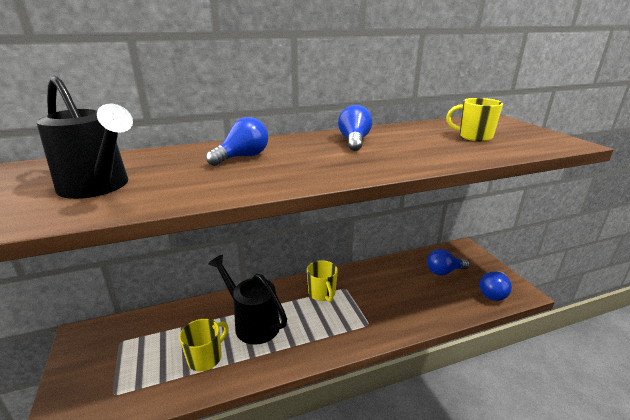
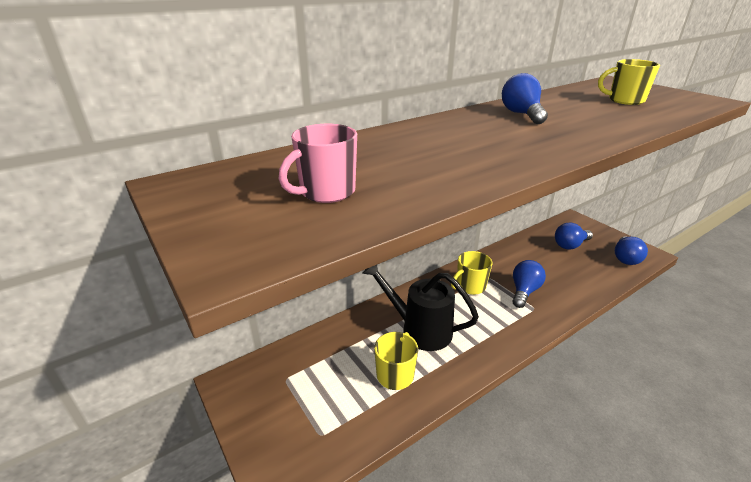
camera: 15 degrees left, 5 degrees up
(99, 187) = (326, 192): black watering can -> pink mug
(243, 157) = (434, 142): blue light bulb -> blue light bulb (524, 291)
(322, 293) = (470, 286): yellow mug -> yellow mug turned 90 degrees clockwise

